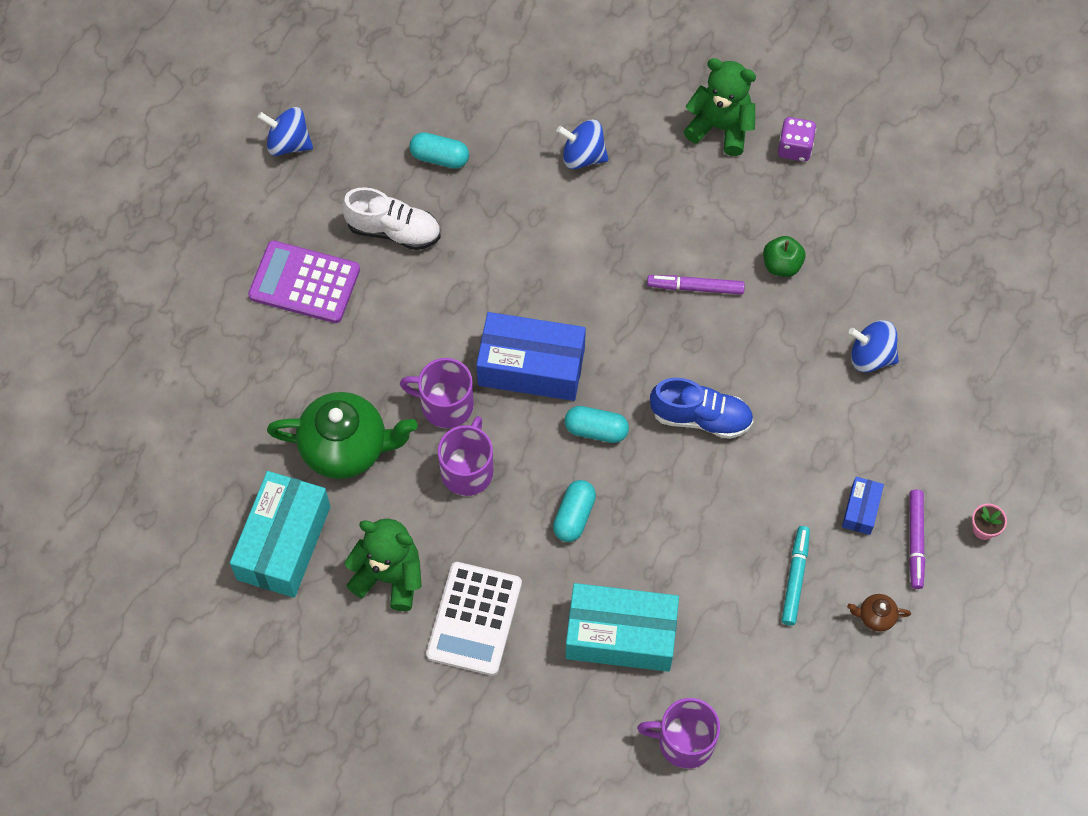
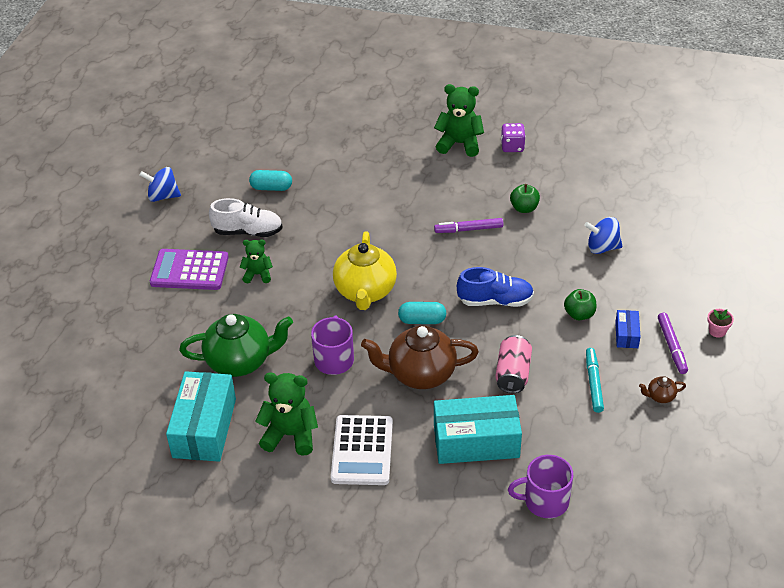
camera: 10 degrees left, 20 degrees down
(394, 308) = (258, 274): none -> green teddy bear
(445, 405) = (308, 324): purple mug -> none
(531, 366) = (365, 291): blue box -> yellow teapot
(574, 516) = (420, 374): turquoise capsule -> brown teapot
(583, 156) = (370, 172): blue spinning top -> none
(694, 541) = (513, 374): none -> pink can
(807, 463) = (579, 314): none -> green apple

